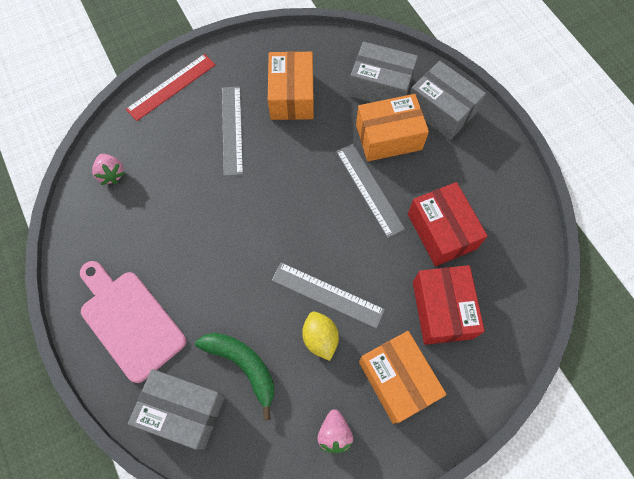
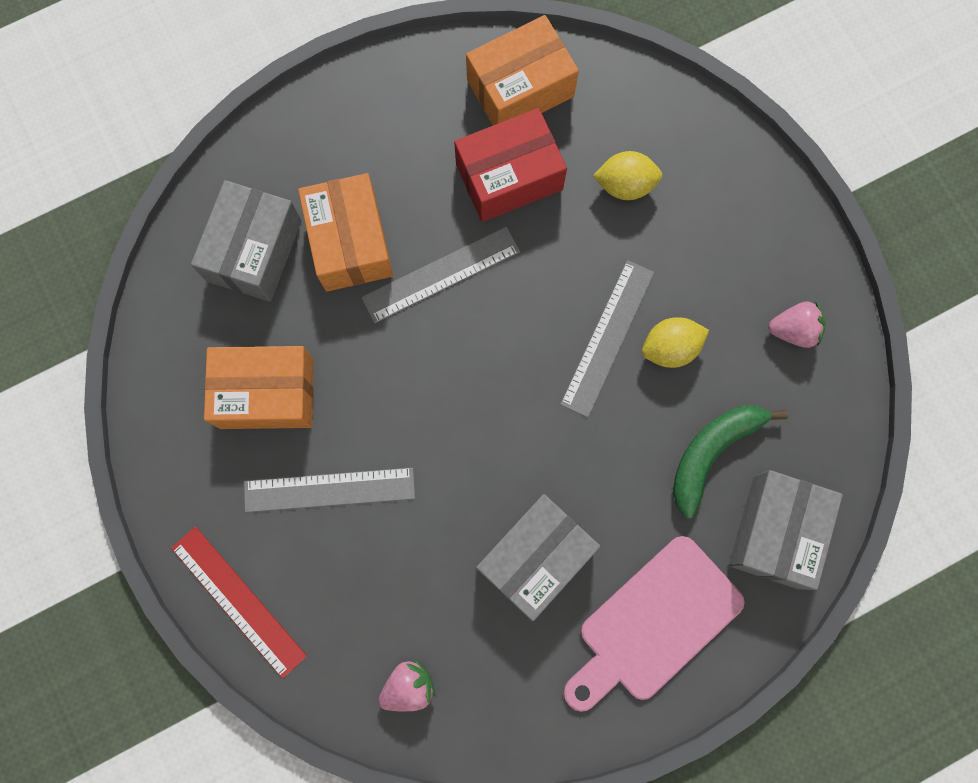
camera: 90 degrees left, 10 degrees up
(397, 379) = (721, 248): orange box -> orange box (520, 88)
(441, 110) = (303, 161): grey box -> grey box (535, 557)
(442, 310) = (625, 185): red box -> yellow lemon

